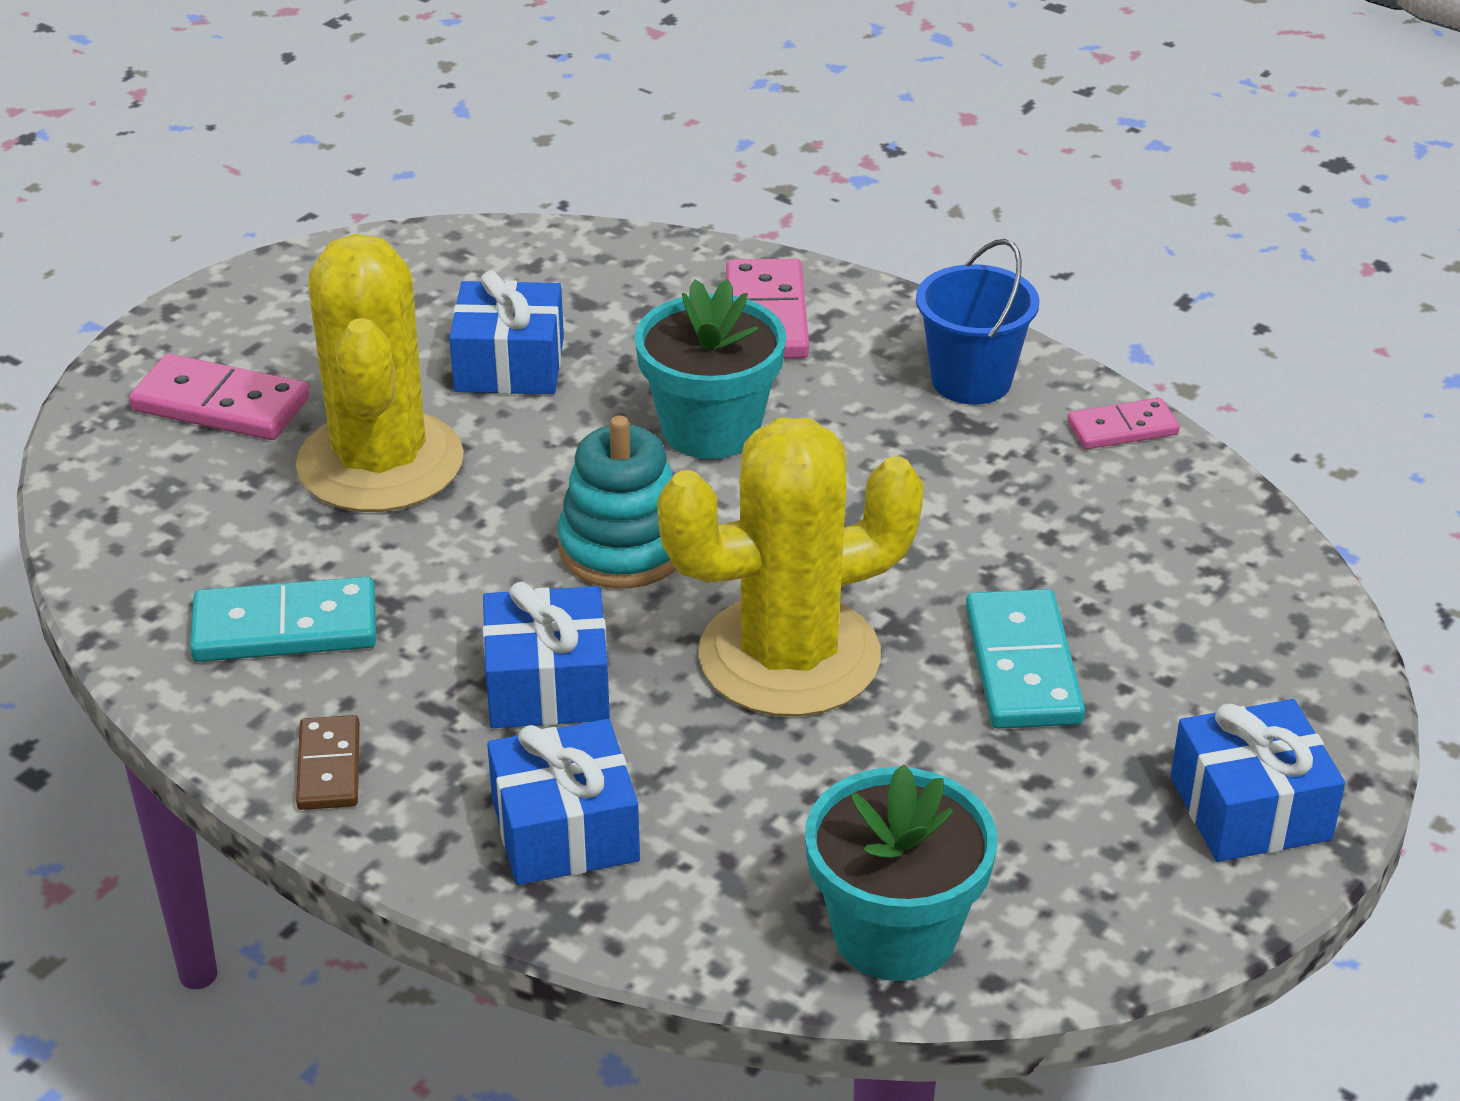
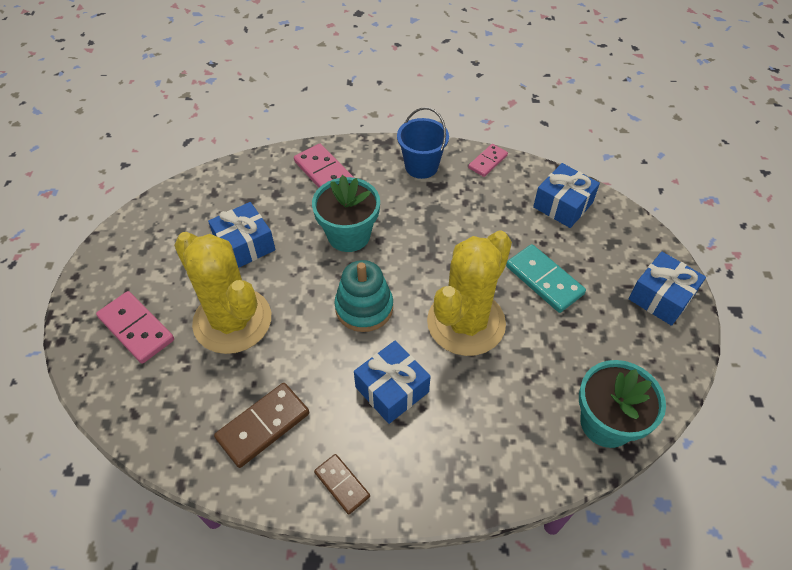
camera: 35 degrees left, 15 degrees up
(221, 404) = (136, 328): pink domino -> pink domino turned 60 degrees clockwise
(285, 627) = (263, 426): turquoise domino -> brown domino
(565, 830) = (457, 454): blue gift -> blue gift (563, 205)

